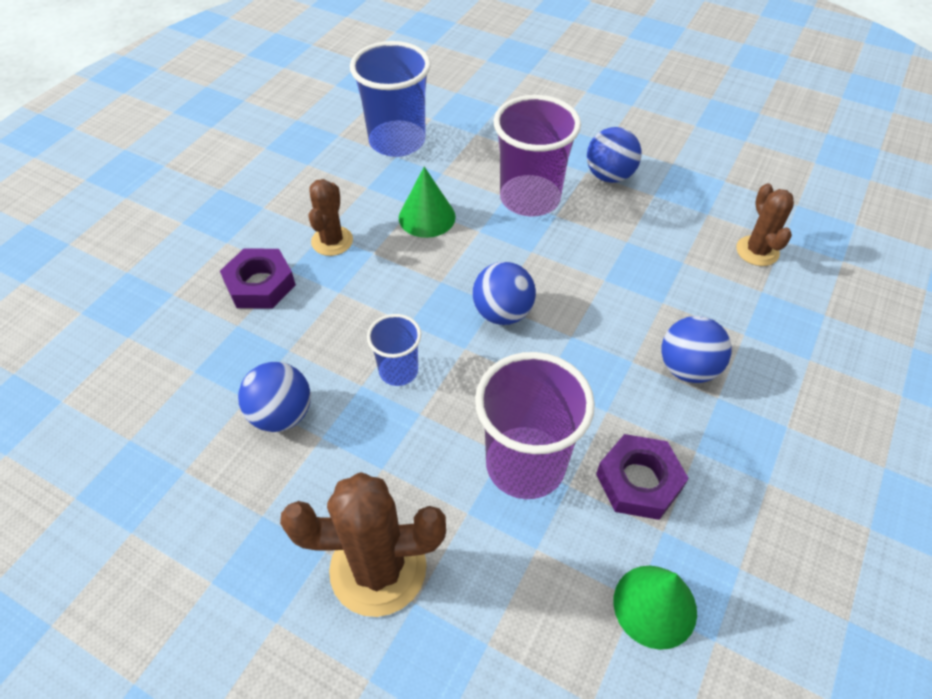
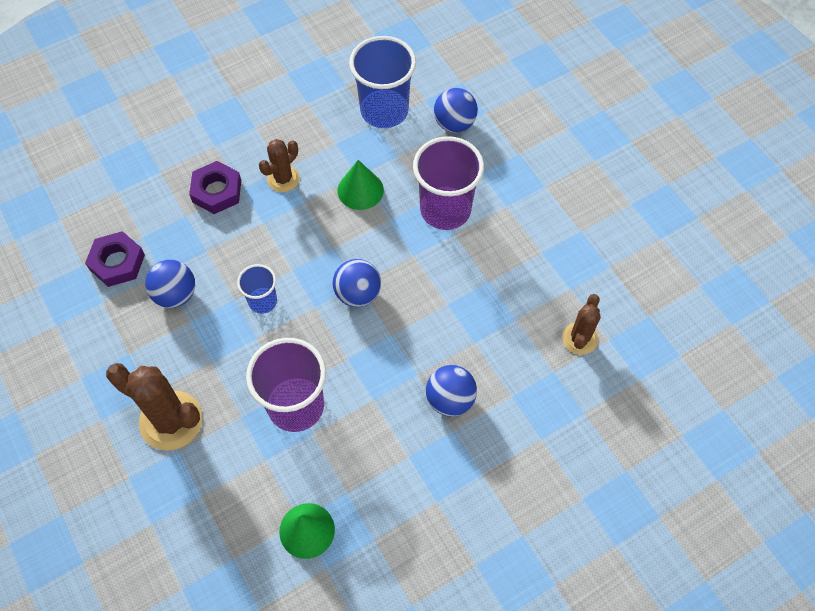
camera: 30 degrees right, 10 degrees up
(609, 176) = (521, 218): blue ball -> blue ball (454, 124)
(639, 481) = (356, 455): purple nut -> purple nut (117, 262)

